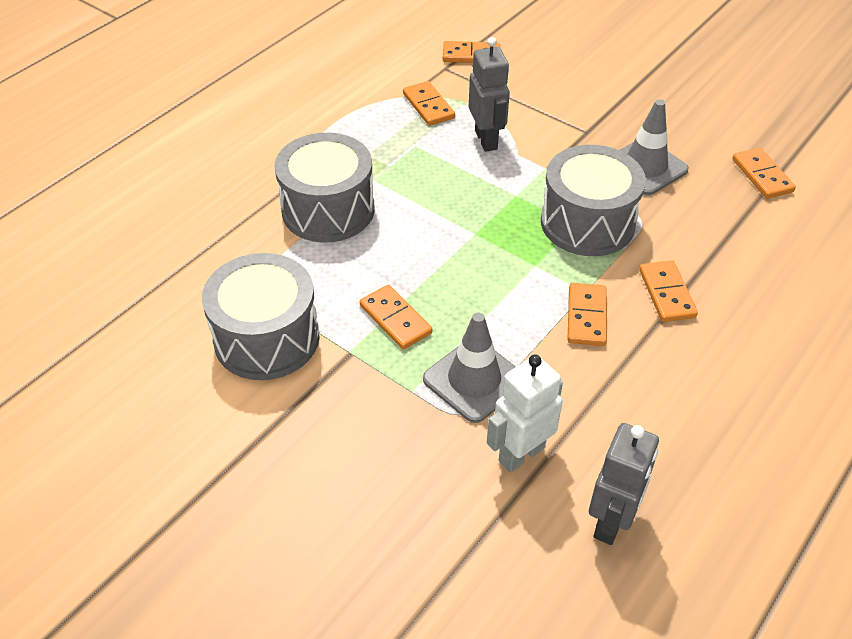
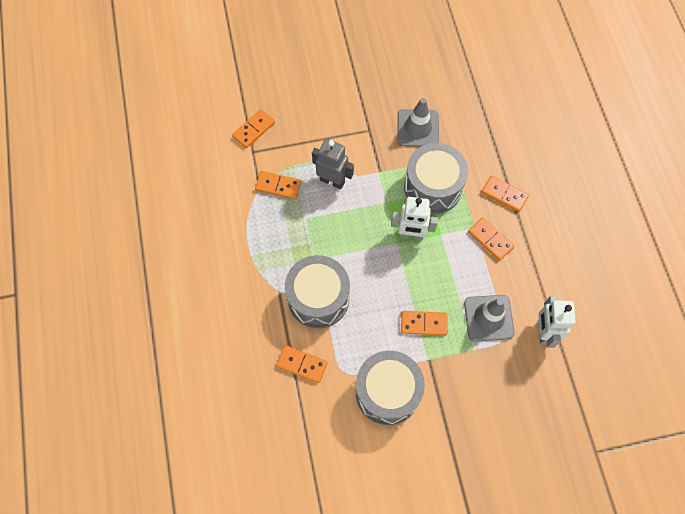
camera: 50 degrees left, 20 degrees up
(500, 239) = (410, 235): none -> white robot
(611, 522) = (602, 325): grey robot -> none
(762, 175) = (467, 85): orange domino -> orange domino (302, 364)

